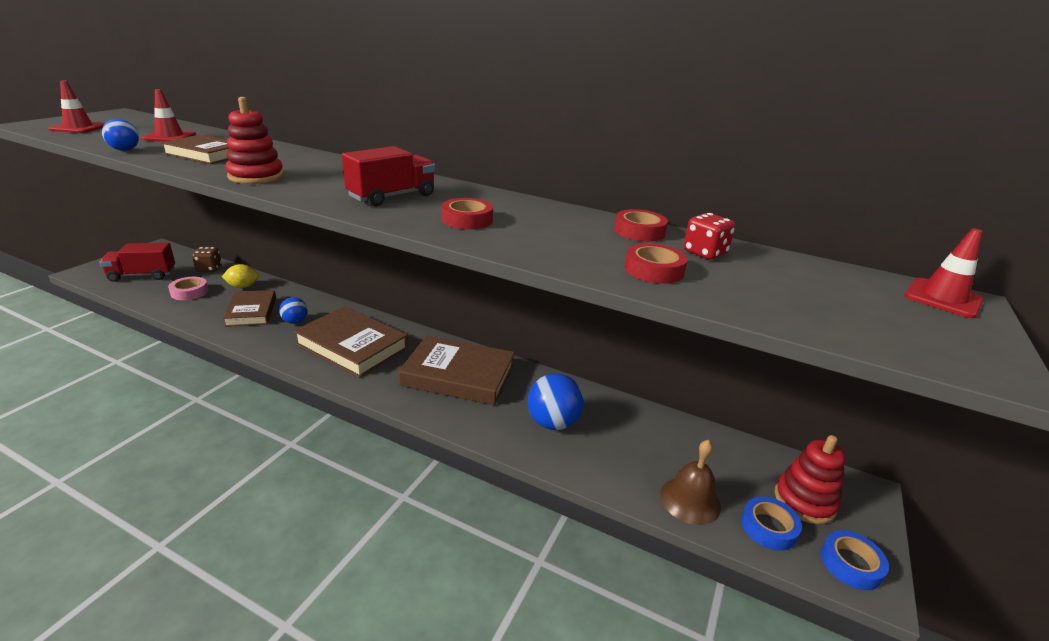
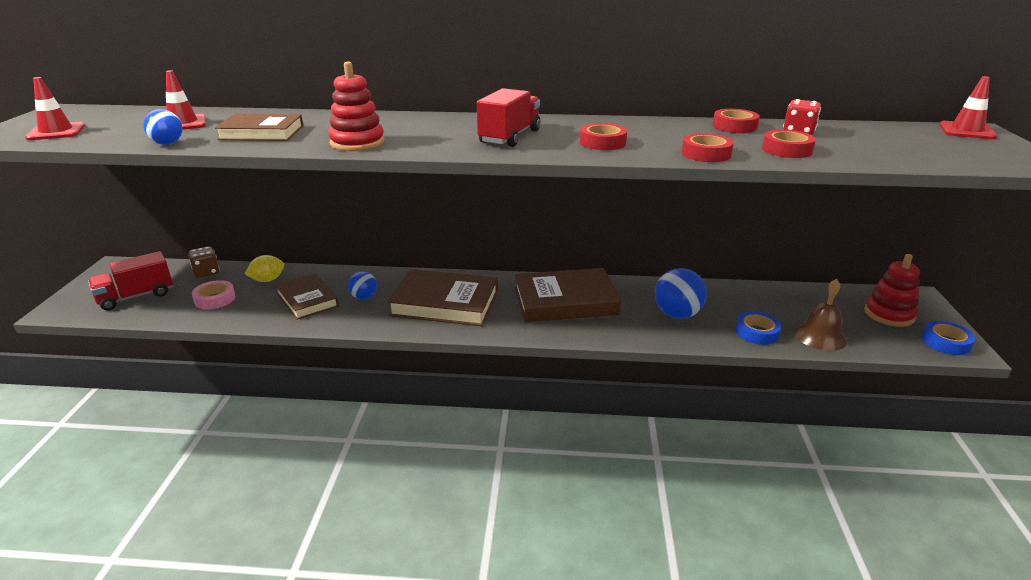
camera: 20 degrees left, 0 degrees up
(551, 254) = (706, 154): none -> red tape
(768, 527) = (882, 337): blue tape -> blue tape (757, 332)

